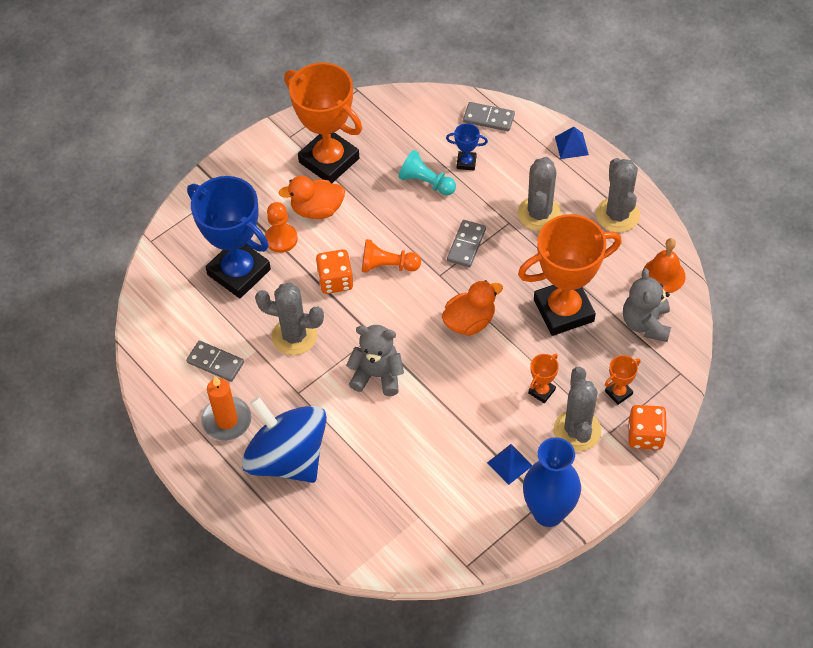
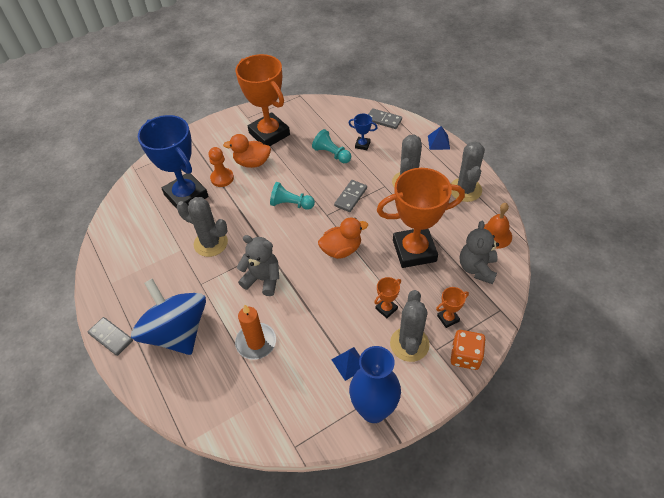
camera: 10 degrees right, 5 degrees down
(215, 362) = (148, 254): grey domino -> grey domino (111, 337)
(227, 420) = (142, 297): orange candle -> orange candle (256, 342)
(335, 281) = (251, 209): orange dice -> none
(387, 266) = (291, 204): orange pawn -> turquoise pawn

